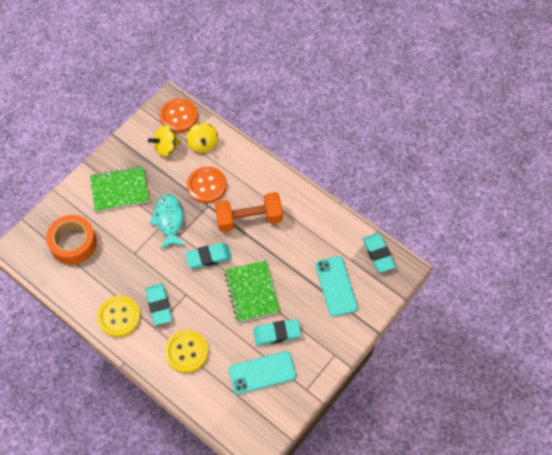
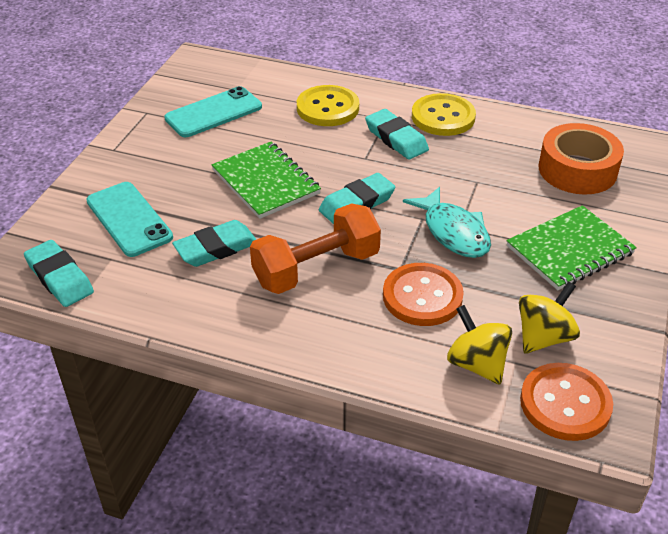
camera: 160 degrees right, 20 degrees down
(277, 333) = (207, 150): turquoise eraser -> turquoise eraser (216, 248)

